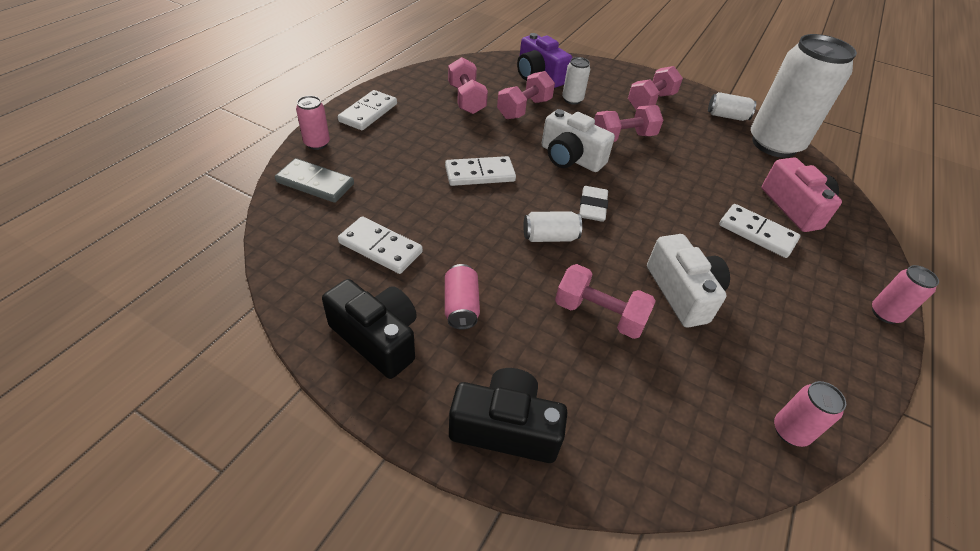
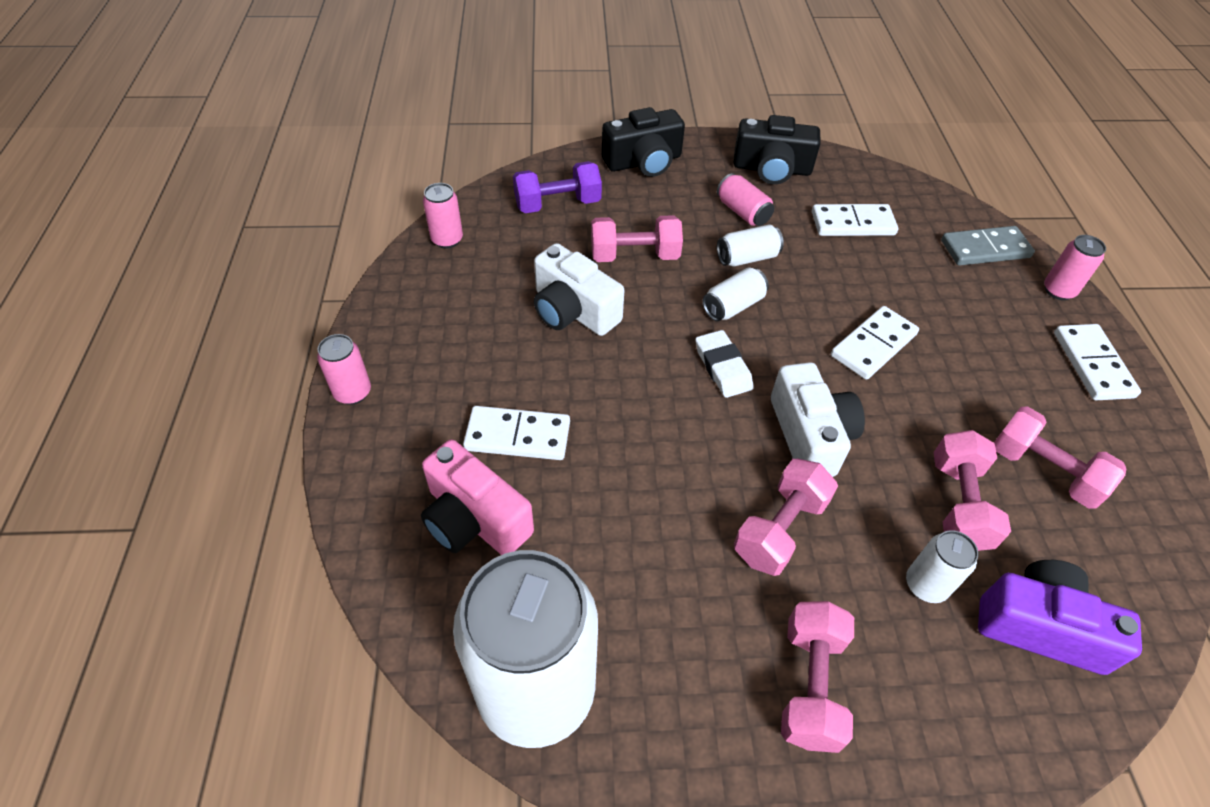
camera: 150 degrees right, 5 degrees up
(570, 157) = (810, 435): white camera -> white camera turned 75 degrees clockwise
(645, 416) = (558, 204): none -> purple dumbbell
(727, 116) = (653, 740): white can -> white can (747, 258)

